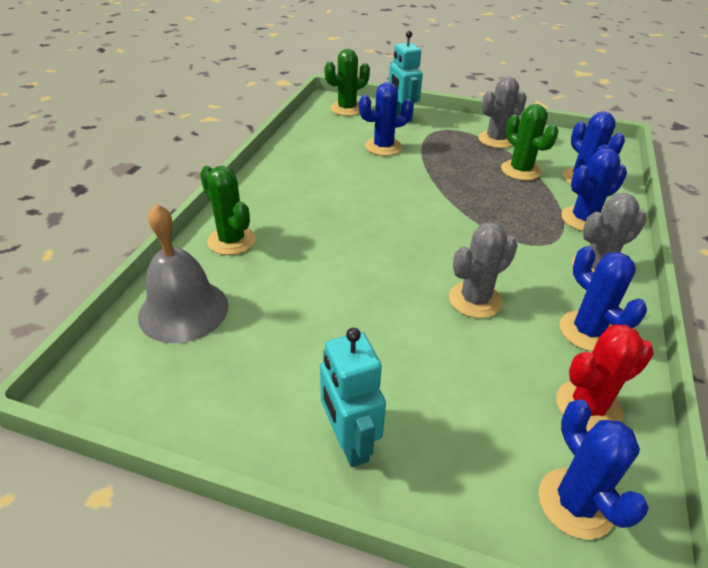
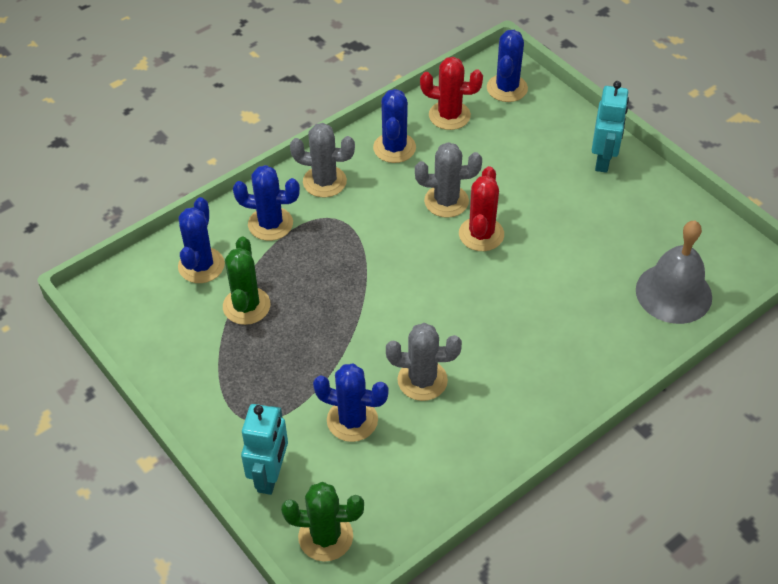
camera: 145 degrees left, 10 degrees up
(231, 240) = (606, 349): green cactus -> none
(412, 284) = (481, 234): none -> red cactus
(496, 140) = (209, 366): grey cactus -> grey cactus (422, 380)

